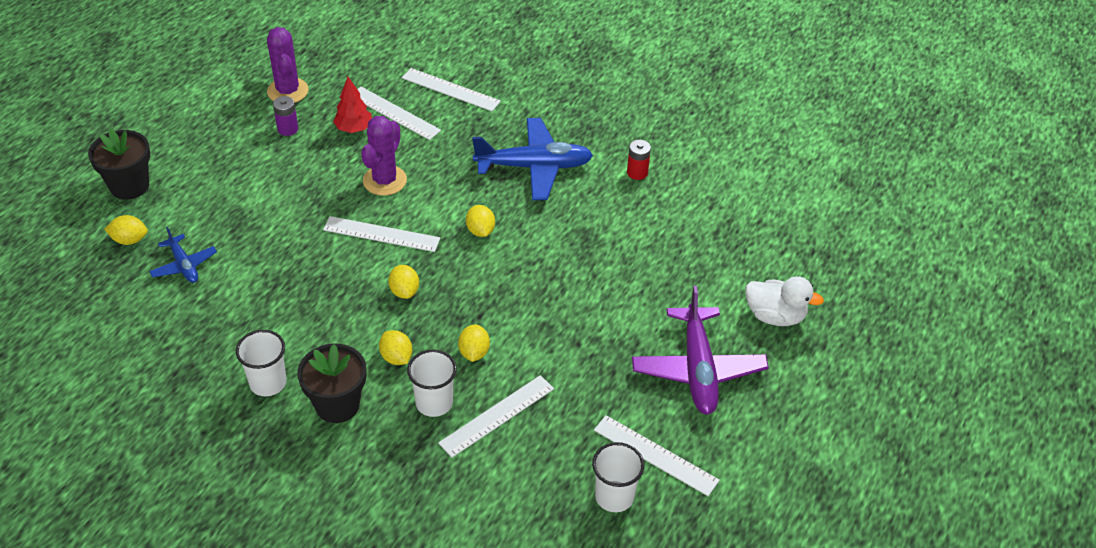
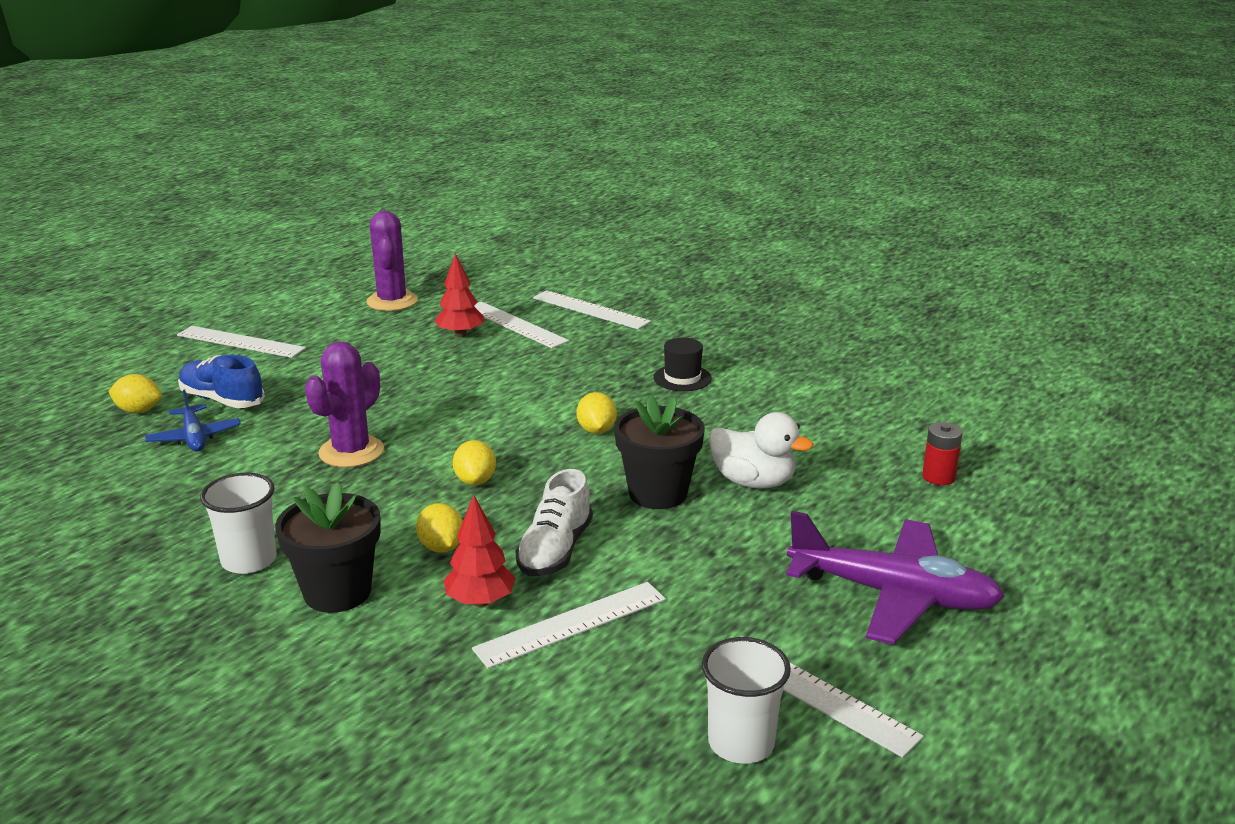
camera: 10 degrees right, 20 degrees down
(129, 186) = (165, 365): black flower pot -> black flower pot (658, 493)
(190, 222) = (222, 400): none -> blue shoe
(287, 129) = (379, 330): purple battery -> none
(381, 234) = (463, 425): white ruler -> white ruler (240, 342)
(384, 180) = (483, 379): purple cactus -> purple cactus (351, 452)
(434, 403) = (480, 601): white cup -> red tree
(474, 352) = (555, 550): yellow lemon -> white shoe
(534, 167) = (682, 378): blue plane -> black hat
(637, 172) = (820, 390): red battery -> red battery (938, 477)
(698, 369) = (893, 595): purple plane -> purple plane turned 75 degrees counterclockwise
(775, 316) = (1016, 544): white duck -> white duck (753, 482)

